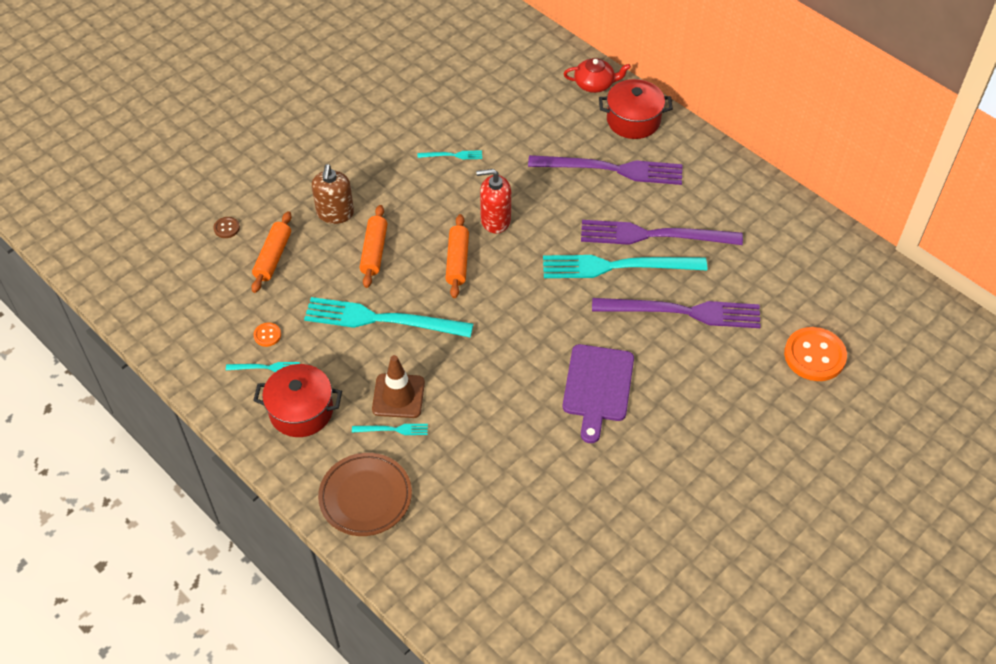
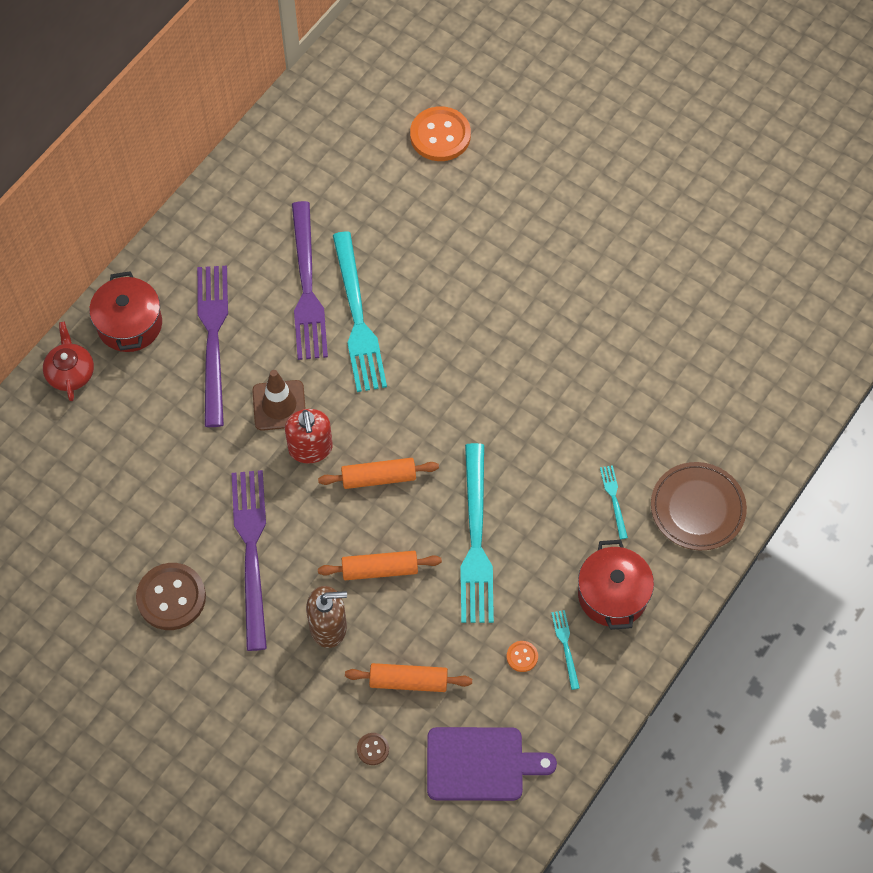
camera: 100 degrees left, 10 degrees up
(388, 125) = (171, 597): none -> brown button
(398, 396) = (572, 502): brown traffic cone -> brown traffic cone (279, 405)
(452, 155) = (213, 513): turquoise fork -> none
(597, 387) = (519, 318): purple cutting board -> purple cutting board (480, 764)
(682, 312) = (408, 251): purple fork -> purple fork (251, 552)

